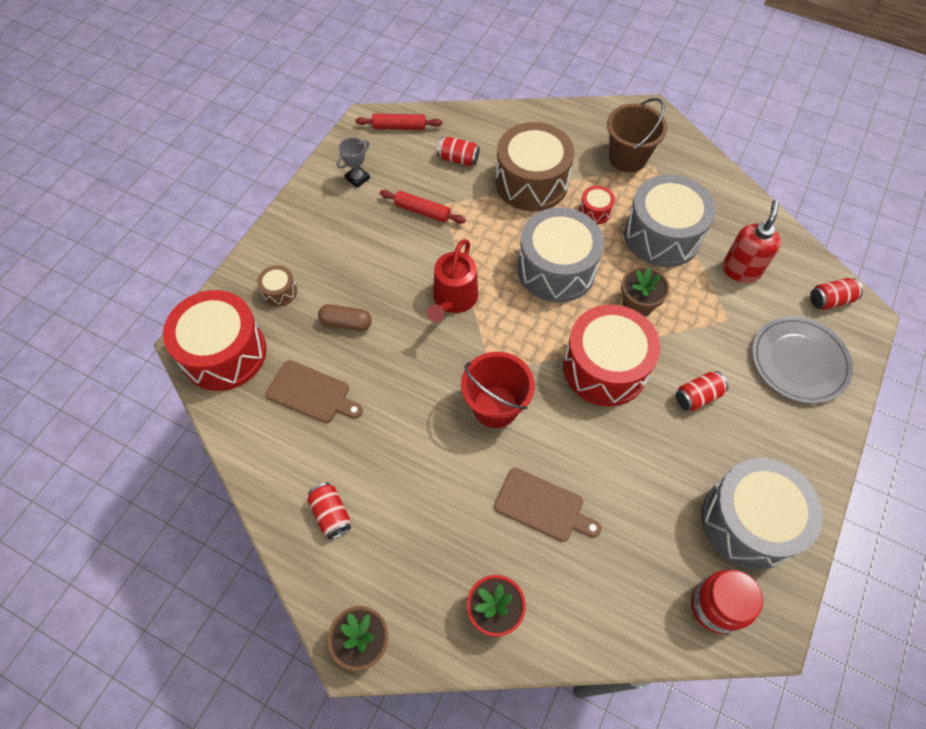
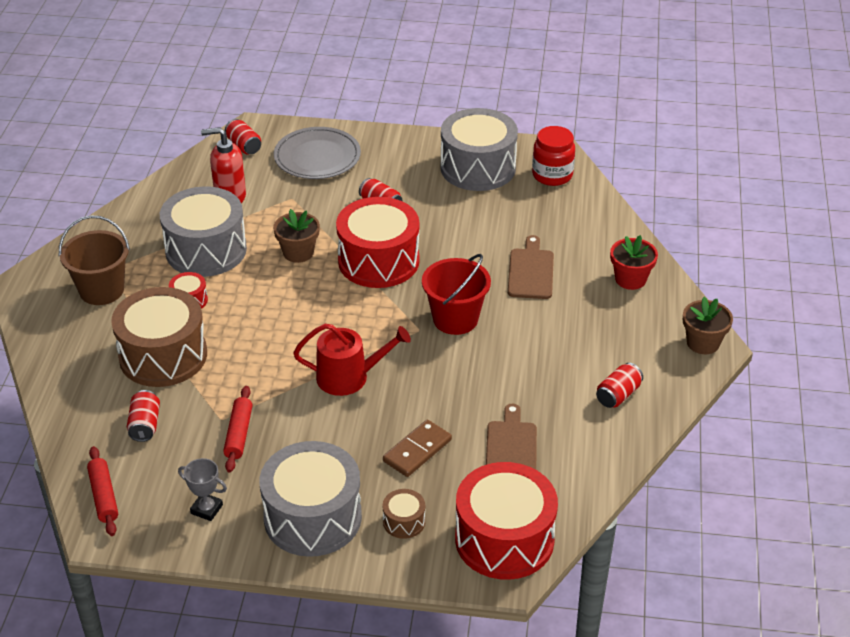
camera: 110 degrees left, 20 degrees down
(346, 323) = (417, 451): brown capsule -> brown domino
(556, 269) = (278, 312): grey drum -> grey drum (312, 517)

